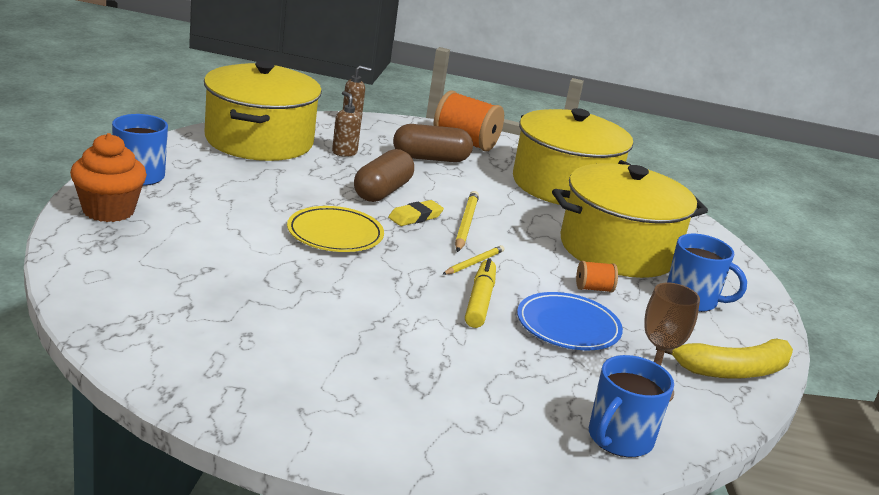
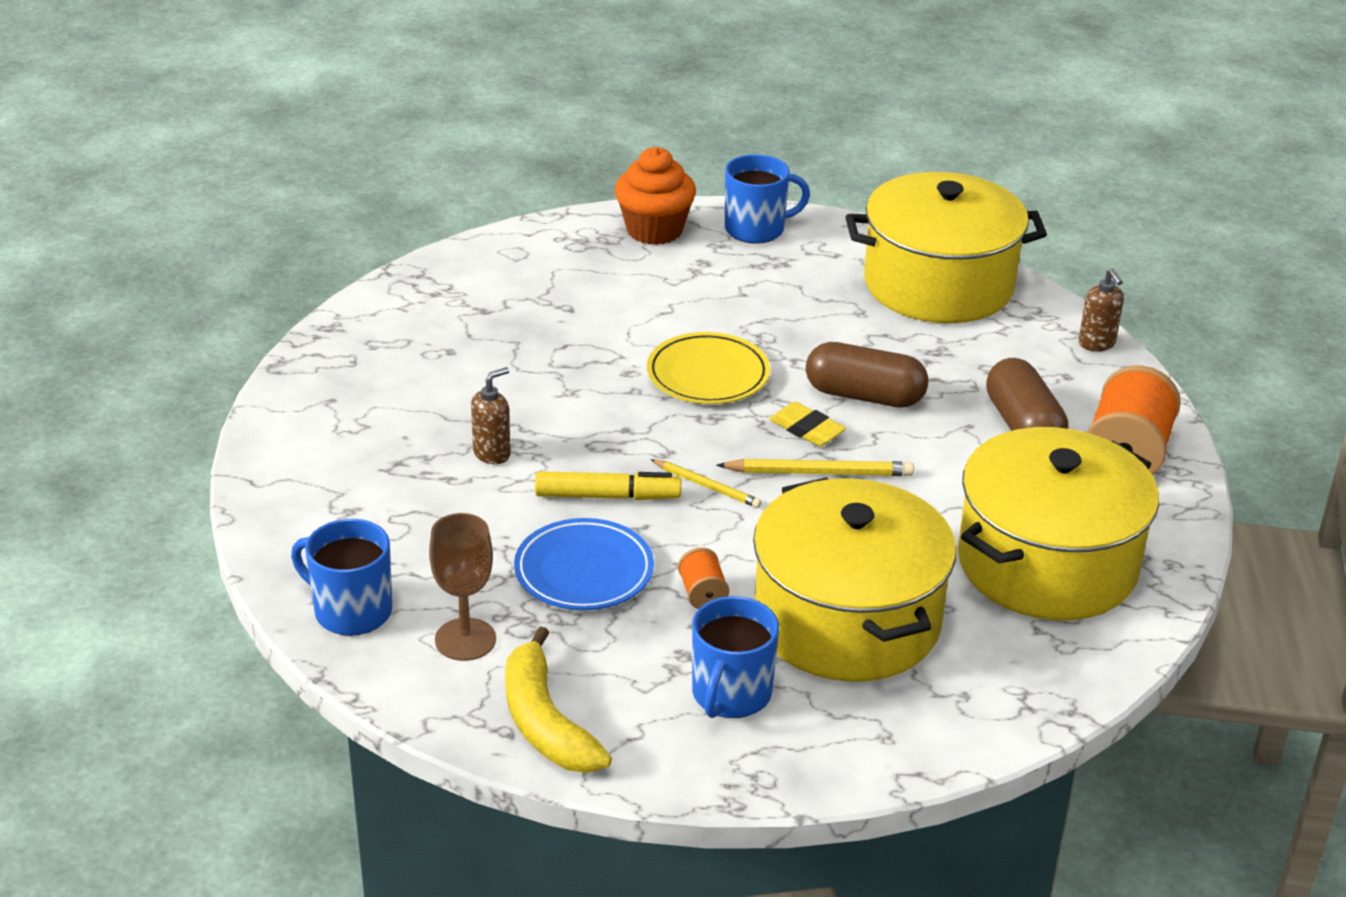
camera: 85 degrees right, 10 degrees up
(344, 152) = (967, 352): brown soap dispenser -> brown soap dispenser (492, 453)

